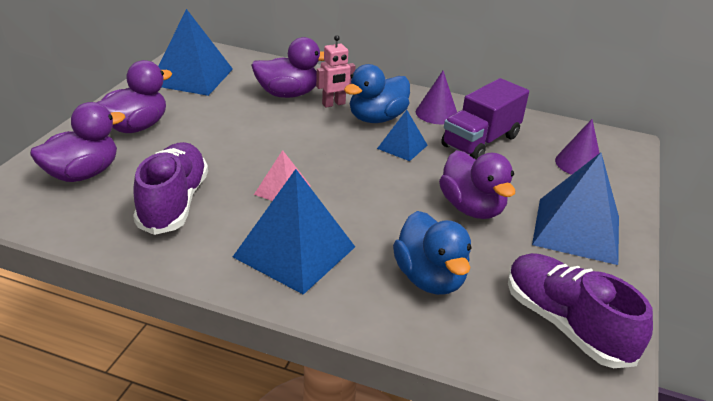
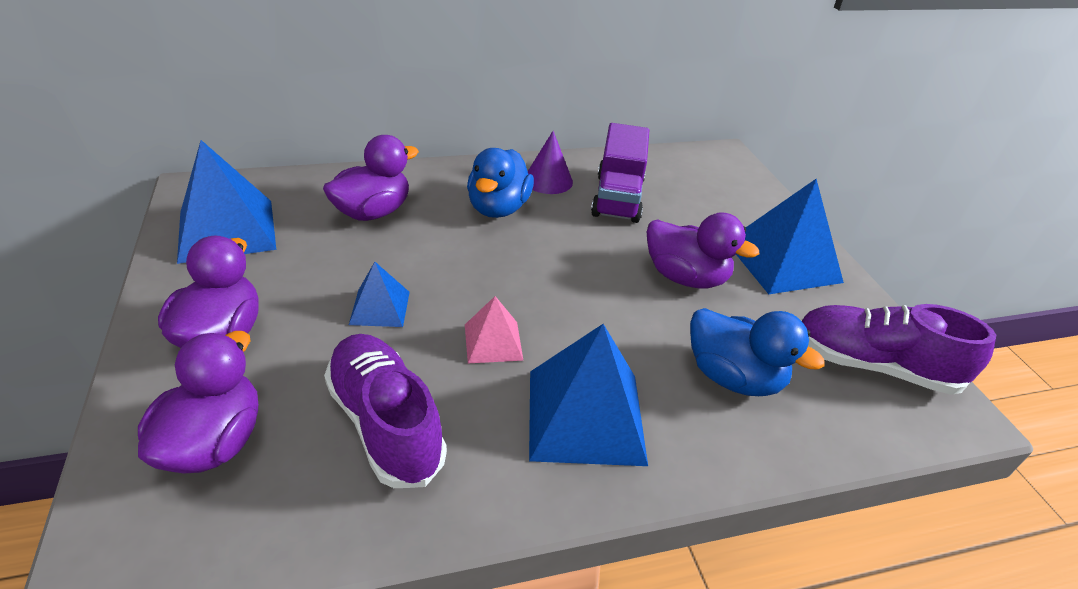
camera: 35 degrees left, 5 degrees up
(334, 104) = (436, 207): pink robot -> none
(402, 147) = (556, 233): blue pyramid -> blue pyramid (380, 308)
(578, 164) = (715, 190): purple cone -> none

